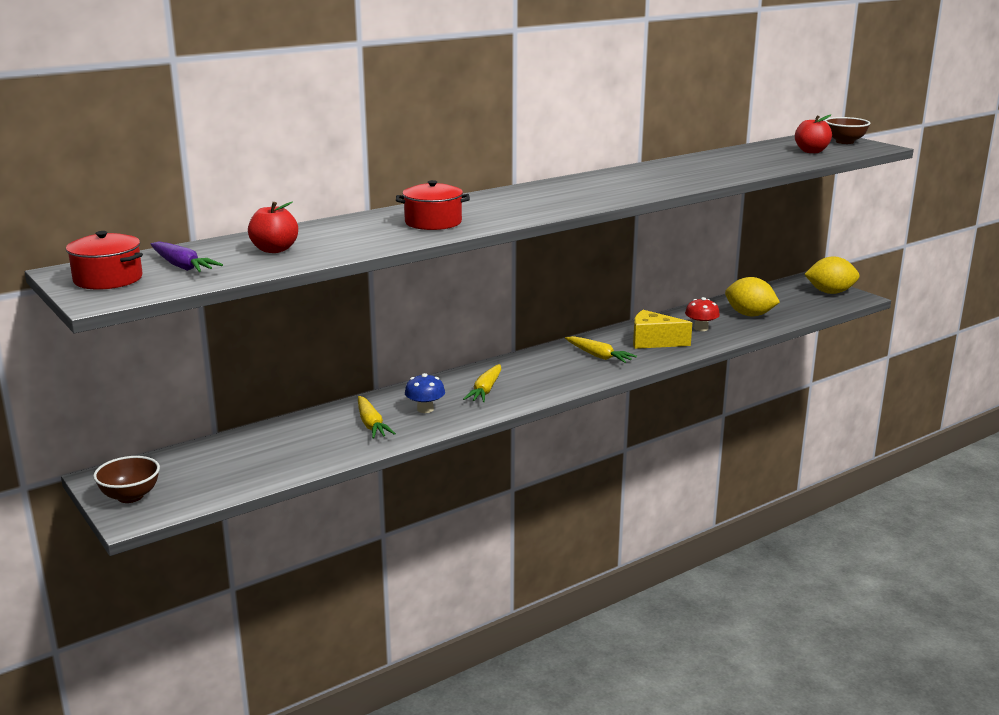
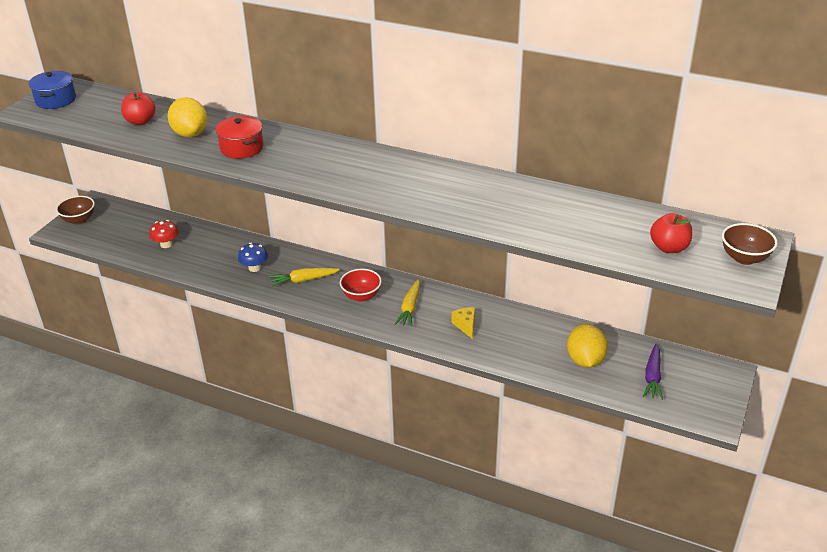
camera: 60 degrees right, 15 degrees up
(108, 279) = (56, 100): red pot -> blue pot
(182, 266) = (91, 109): purple carrot -> purple carrot (652, 377)
(371, 424) = (217, 257): yellow carrot -> none
(551, 371) = (361, 296): none -> red bowl
(653, 342) = (465, 325): yellow cheese -> yellow cheese, size x0.61
(701, 328) = (522, 342): red mushroom -> red mushroom (166, 244)
(830, 292) = (707, 396): yellow lemon -> yellow lemon (190, 134)

